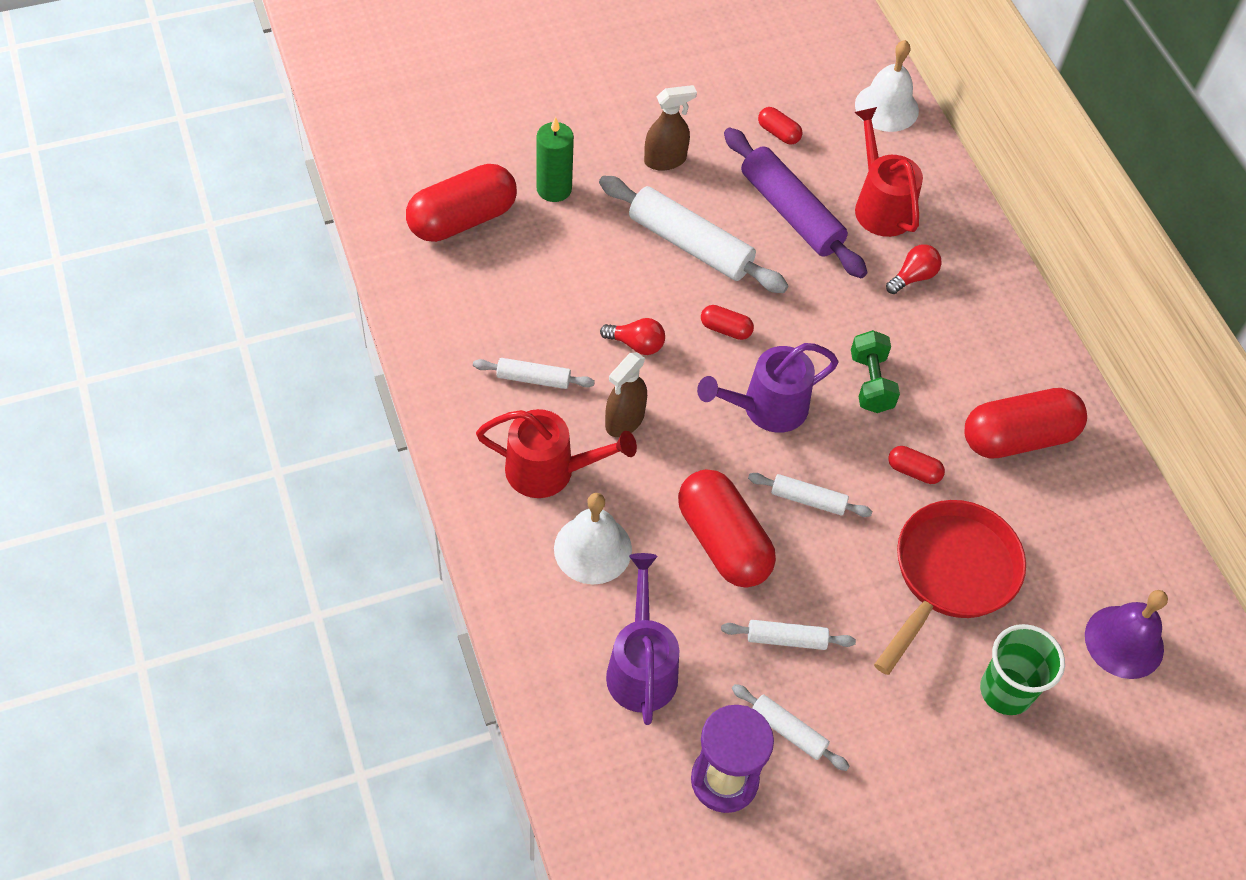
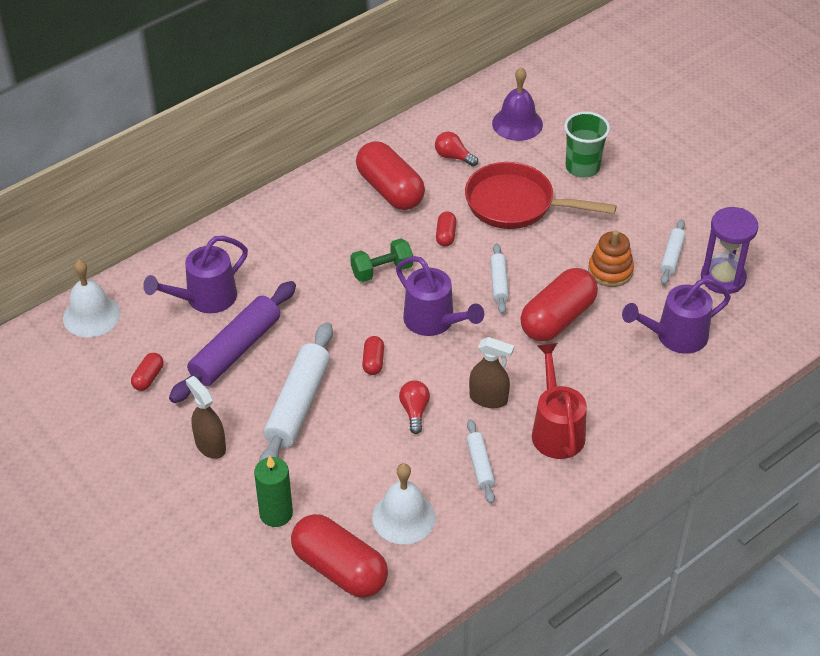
camera: 105 degrees left, 10 degrees down
(592, 549) = (605, 386): white bell -> white bell (404, 517)
(786, 639) = (610, 271): white rolling pin -> orange stacking toy
(880, 205) = (204, 299): red watering can -> purple watering can
(913, 277) = (271, 266): red light bulb -> red light bulb (453, 157)

